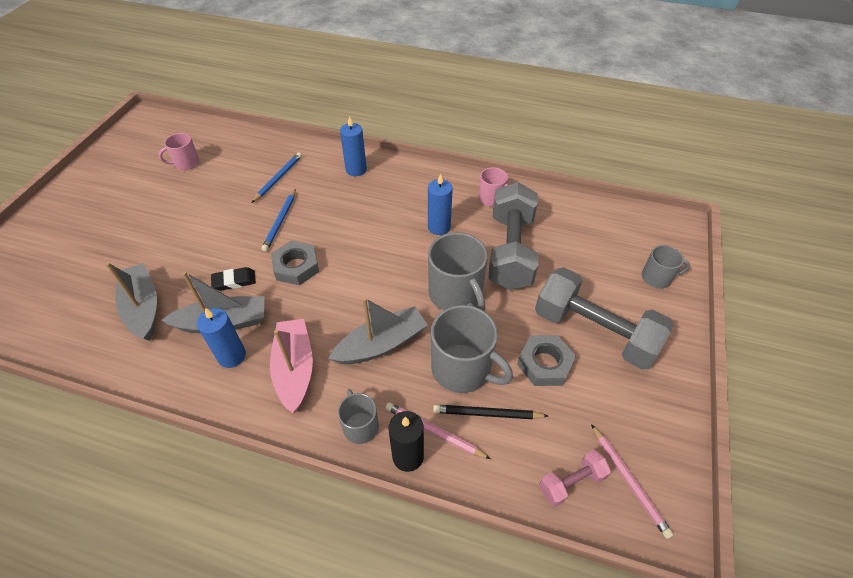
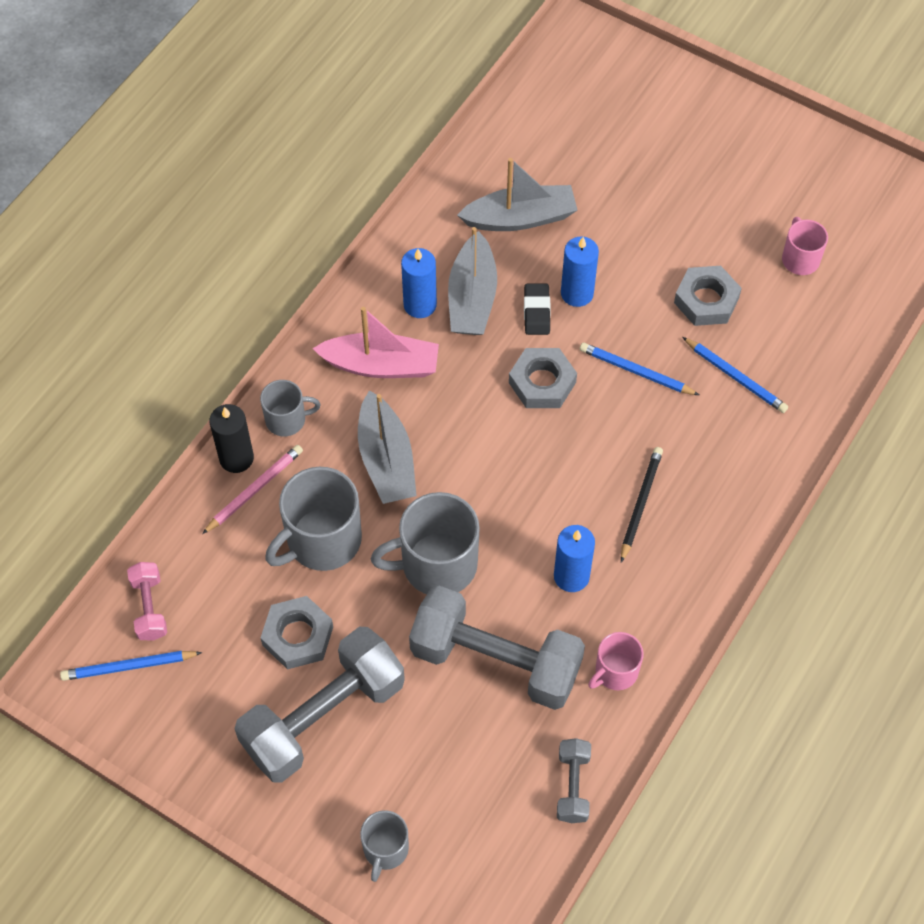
camera: 105 degrees right, 10 degrees up
(220, 198) = (706, 300): none -> grey nut
(356, 170) = (733, 487): blue candle -> blue candle (577, 293)
(487, 414) = (256, 550): black pencil -> black pencil (640, 504)
(568, 204) = (573, 786): none -> grey dumbbell
(628, 481) = (129, 666): pink pencil -> blue pencil

